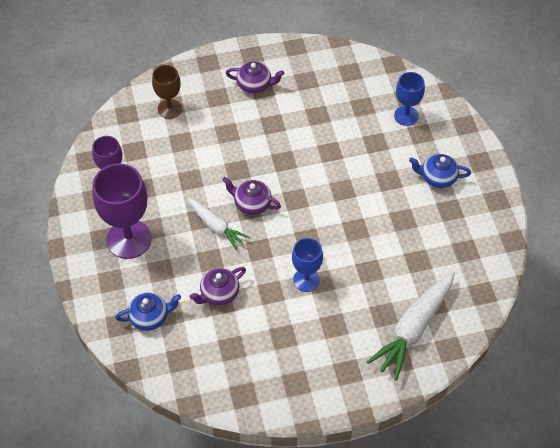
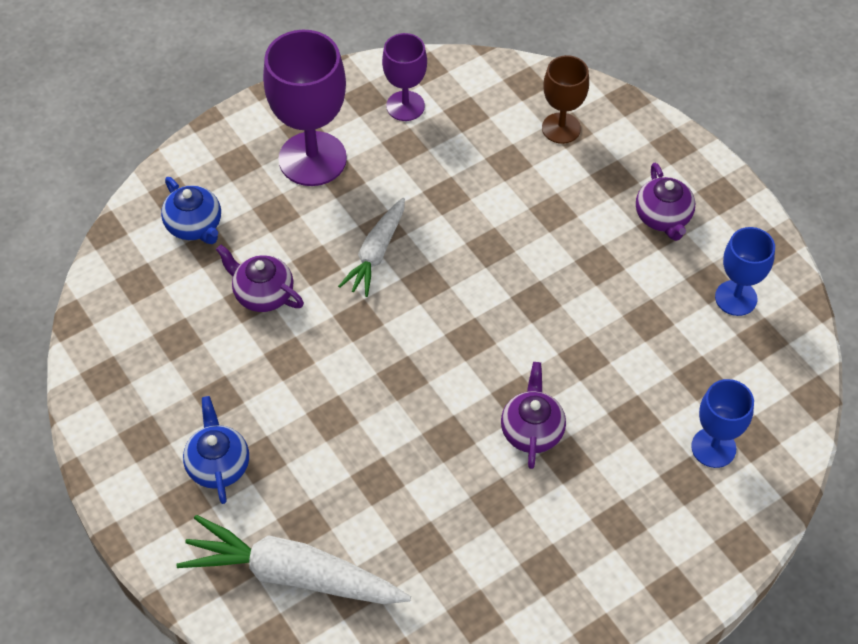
camera: 70 degrees right, 0 degrees up
(252, 203) = (436, 284): purple teapot -> purple teapot (532, 430)
(306, 280) = (327, 397): blue goblet -> blue goblet (736, 298)
(437, 177) = (606, 532): blue teapot -> blue teapot (218, 465)

